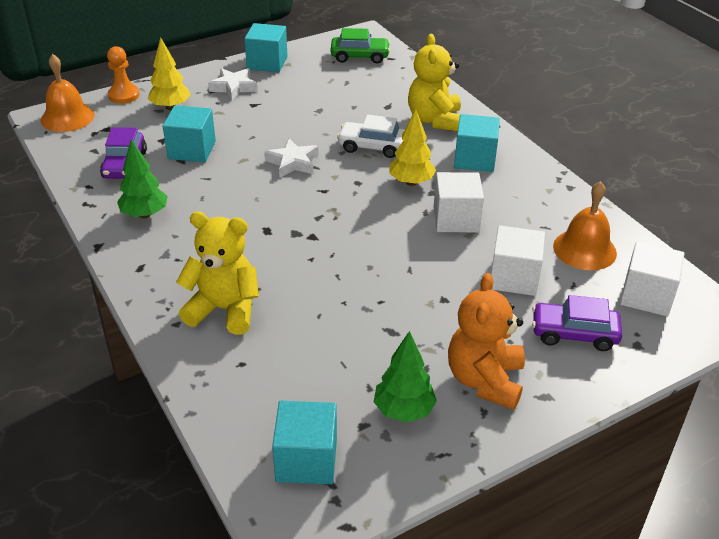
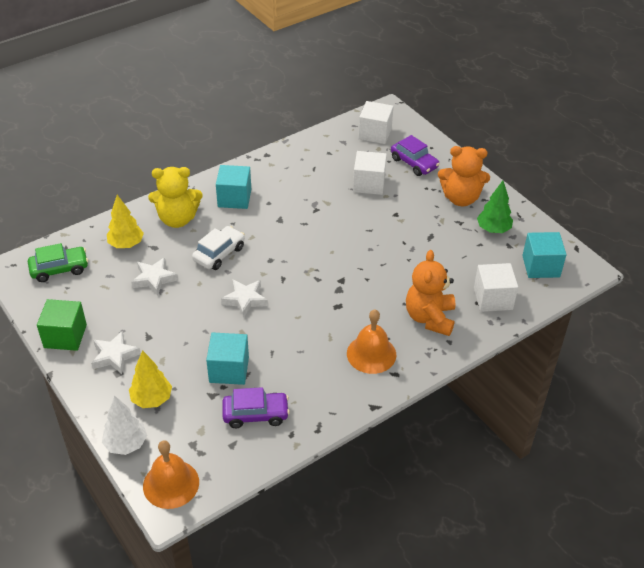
camera: 95 degrees left, 5 degrees up
(124, 95) = (126, 444): orange pawn -> white tree
(144, 214) = (328, 384): green tree -> none
(224, 309) = (429, 318): yellow teddy bear -> orange teddy bear
(267, 63) = (65, 336): turquoise cube -> green cube
(337, 107) = (154, 279): none -> white star
(360, 56) = (59, 269): green car -> green car turned 75 degrees clockwise
(372, 147) = (219, 254): white car -> white car turned 150 degrees counterclockwise
(411, 182) = (267, 231): yellow tree -> yellow tree (126, 244)
(456, 219) = (311, 208): white cube -> white cube (493, 298)
(574, 334) = (414, 163): purple car -> purple car turned 45 degrees counterclockwise
(584, 249) = (335, 153): orange bell -> orange bell (371, 354)

